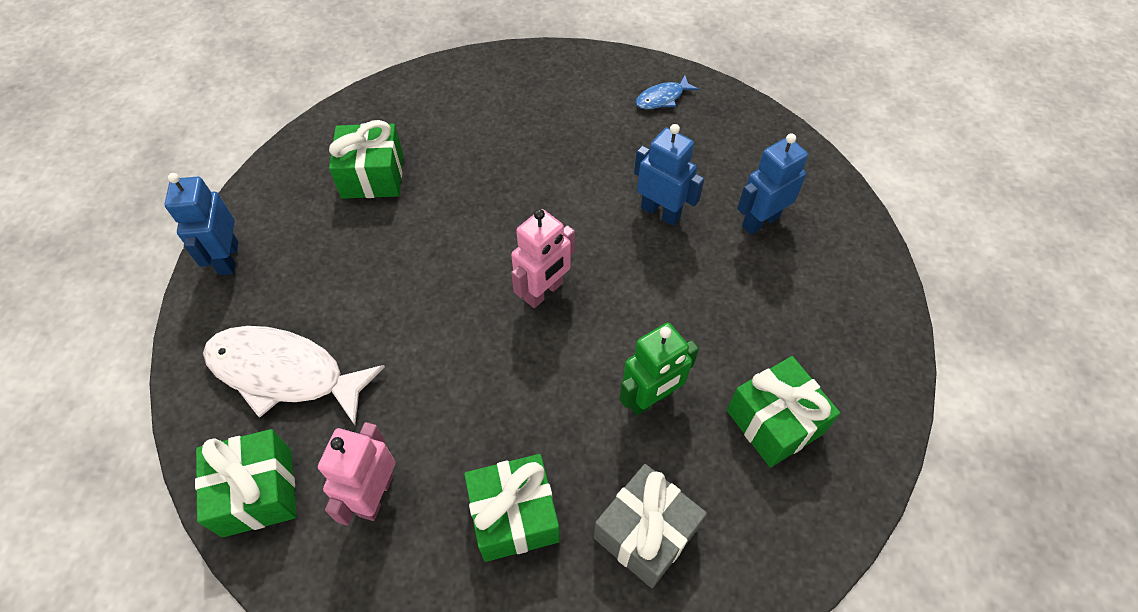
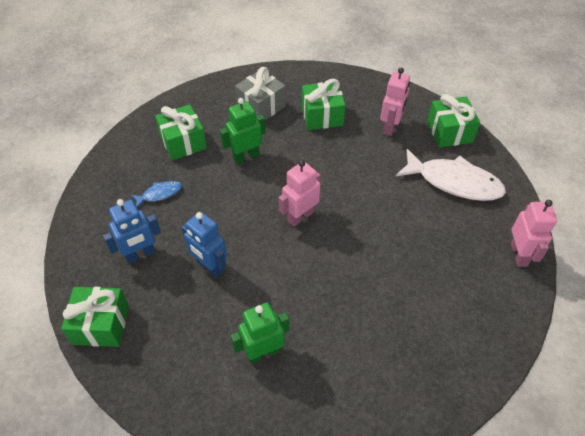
camera: 175 degrees left, 5 degrees down
(228, 258) = (519, 254): blue robot -> pink robot
(372, 176) = (431, 315): green gift -> green gift (101, 325)
(574, 127) = (263, 352): none -> green robot
(662, 98) = (176, 381): blue fish -> blue fish (159, 194)

